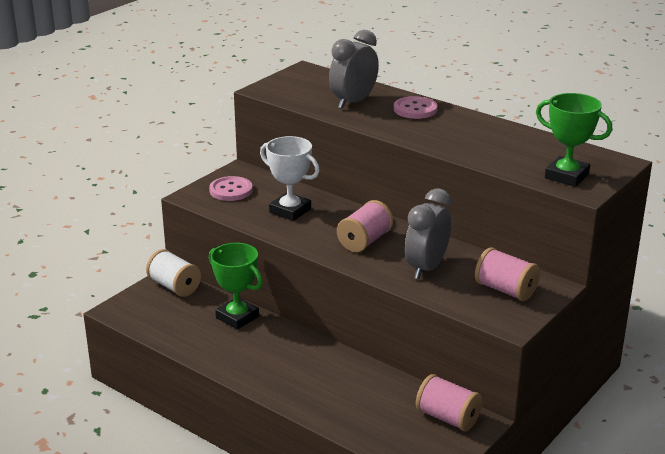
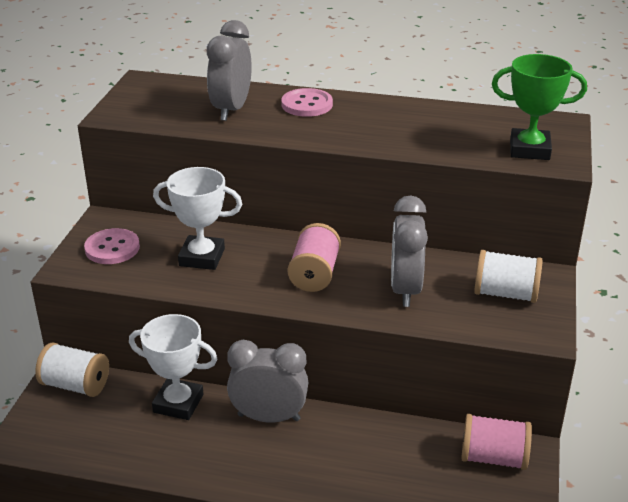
camera: 25 degrees left, 5 degrees up
(237, 317) = (178, 403): green trophy -> white trophy
(296, 344) = (269, 417): none -> grey clock
(505, 290) = (505, 294): pink spool -> white spool

